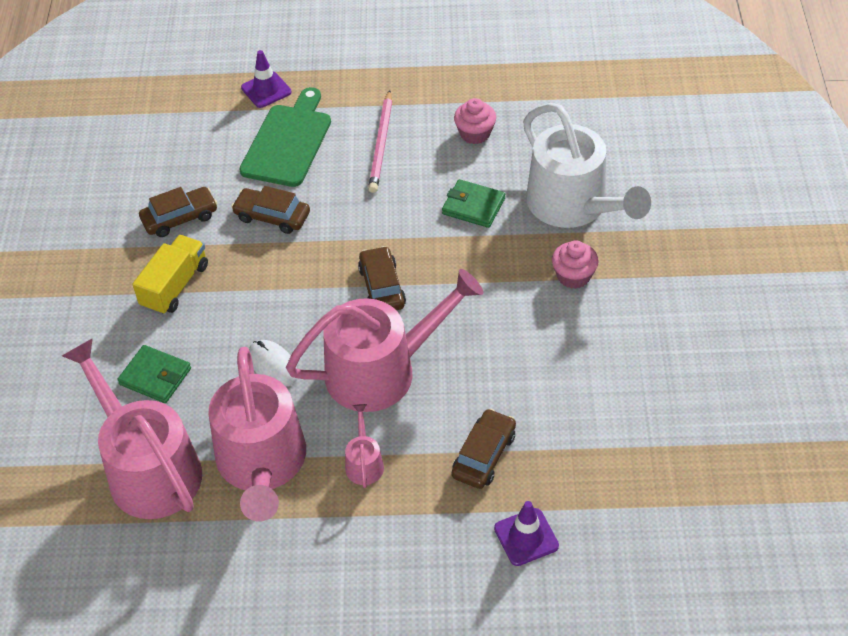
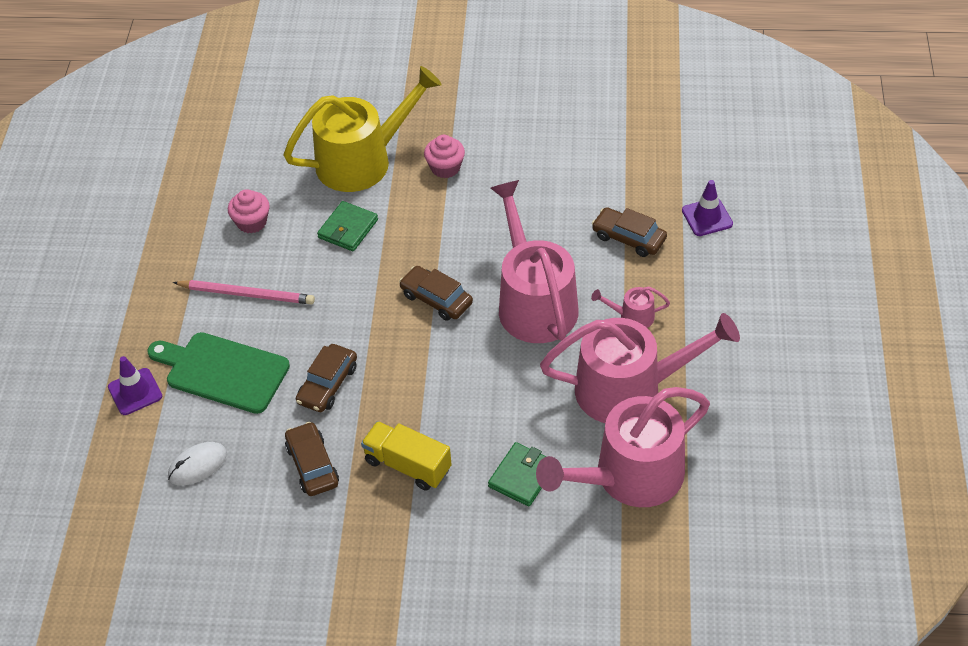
camera: 85 degrees left, 0 degrees up
(273, 365) = (519, 382): white mouse -> white mouse (197, 465)
(382, 287) = (436, 299): brown car -> brown car turned 45 degrees clockwise
(573, 205) = (362, 161): white watering can -> yellow watering can

